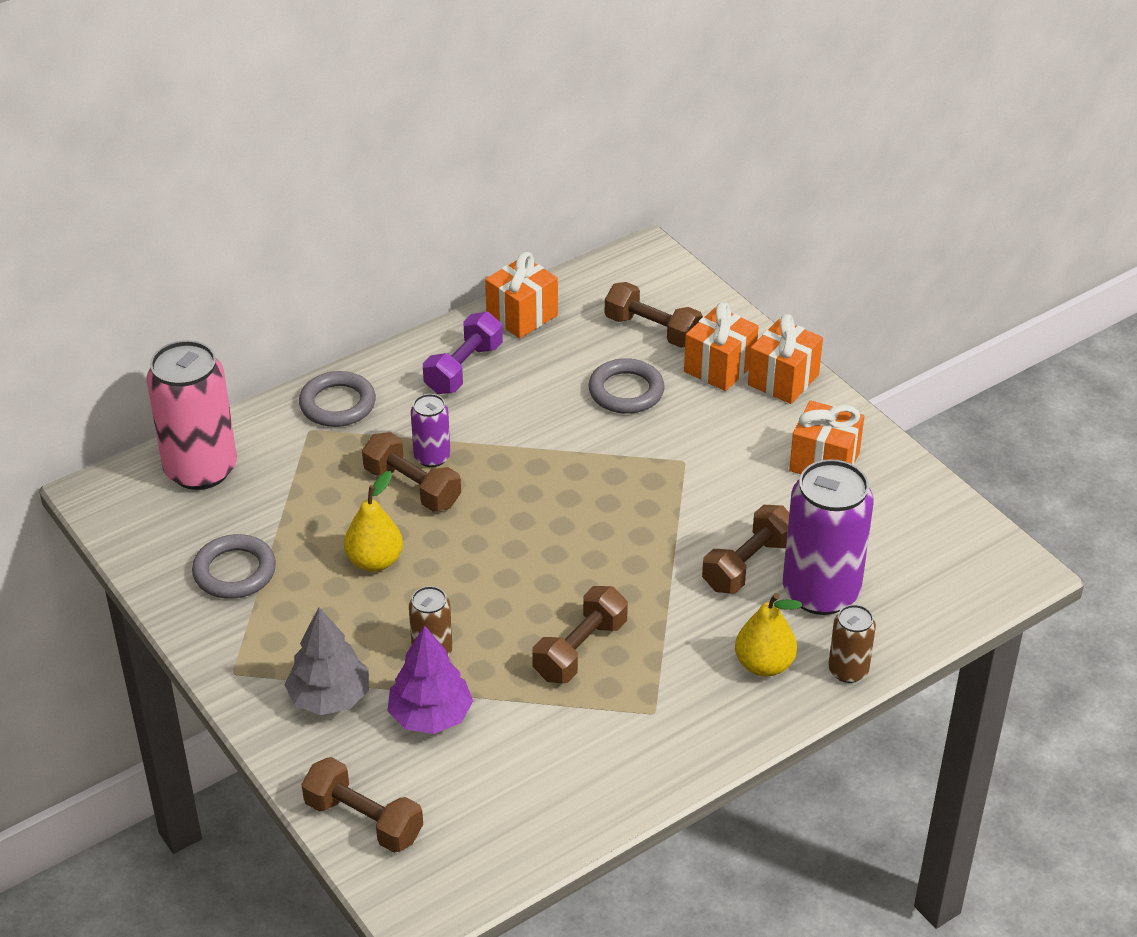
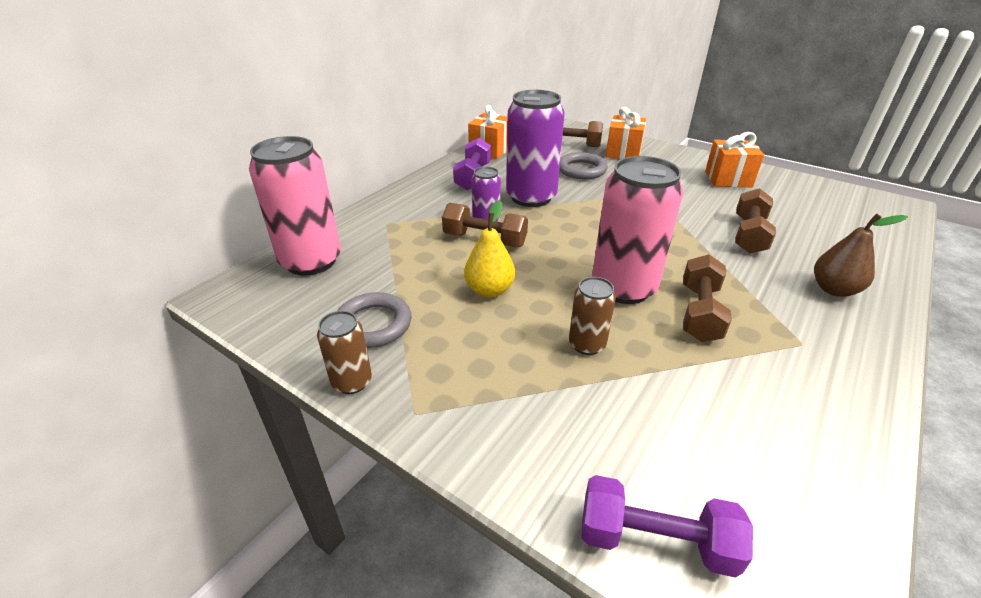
camera: 20 degrees left, 5 degrees down
(329, 698) = (525, 410): grey tree -> none
(337, 404) = (399, 206): grey ring -> none
(364, 820) = (655, 540): brown dumbbell -> purple dumbbell
(430, 716) = (630, 400): purple tree -> none
(524, 597) = (623, 287): none -> pink can
(764, 665) = (834, 289): yellow pear -> brown pear
(783, 380) = (663, 151): orange gift -> none
(820, 592) = (810, 239): purple can -> purple can (531, 197)
(848, 670) = (889, 279): brown can -> brown can (352, 382)

